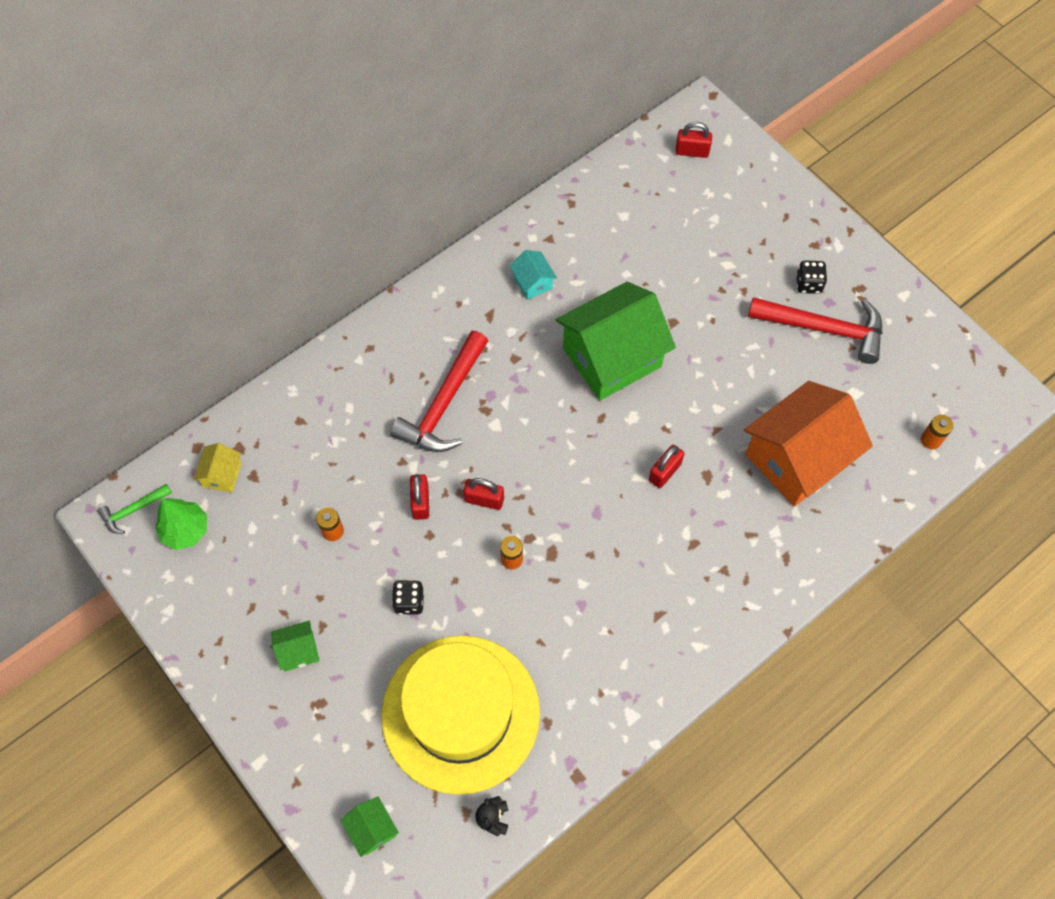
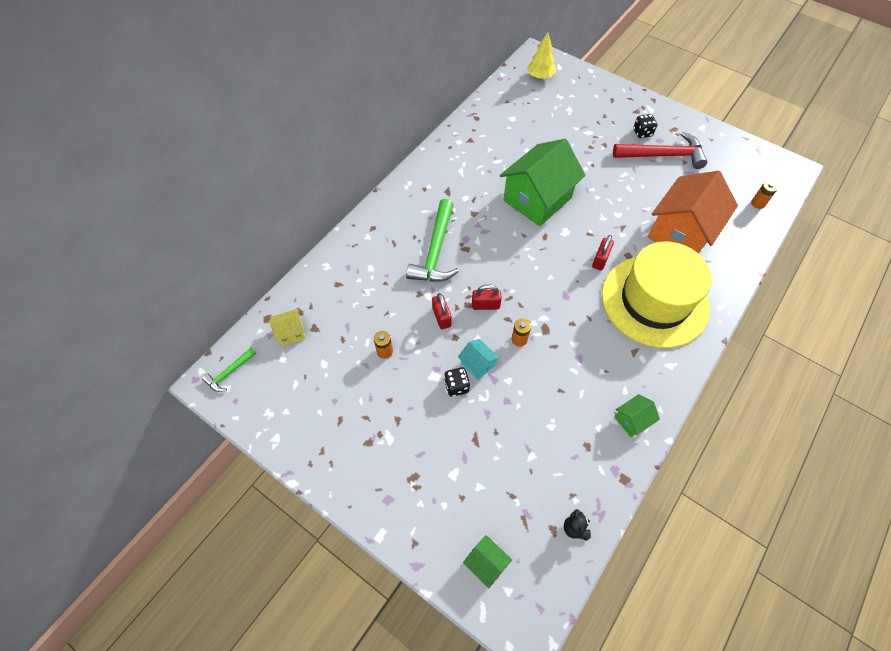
camera: 15 degrees left, 5 degrees down
(185, 530) = (274, 377): green tree -> none
(222, 475) = (291, 332): yellow house -> yellow house turned 75 degrees clockwise
(299, 651) = (385, 442): green house -> green house (632, 420)
(443, 404) = (435, 251): red hammer -> green hammer
(460, 713) = (522, 456): yellow hat -> yellow hat (654, 301)
(533, 282) = (469, 166): turquoise house -> turquoise house (477, 364)
(692, 151) = (540, 76): red padlock -> yellow tree

